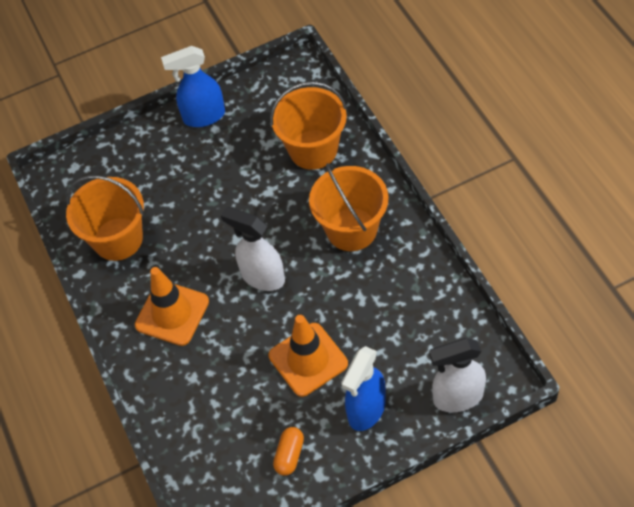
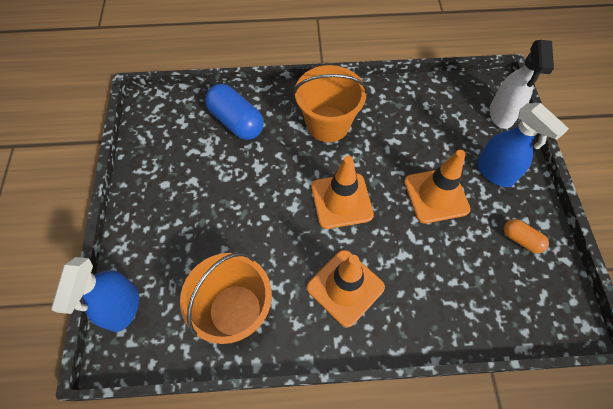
camera: 75 degrees left, 5 degrees up
(203, 116) = (144, 188): blue spray bottle -> blue spray bottle (123, 308)
(262, 277) = (341, 201): white spray bottle -> orange traffic cone
(313, 149) = (236, 122): orange bucket -> blue capsule

